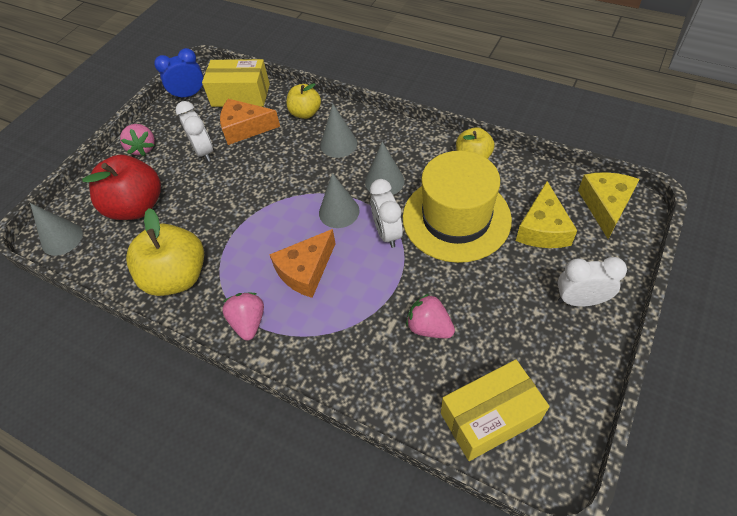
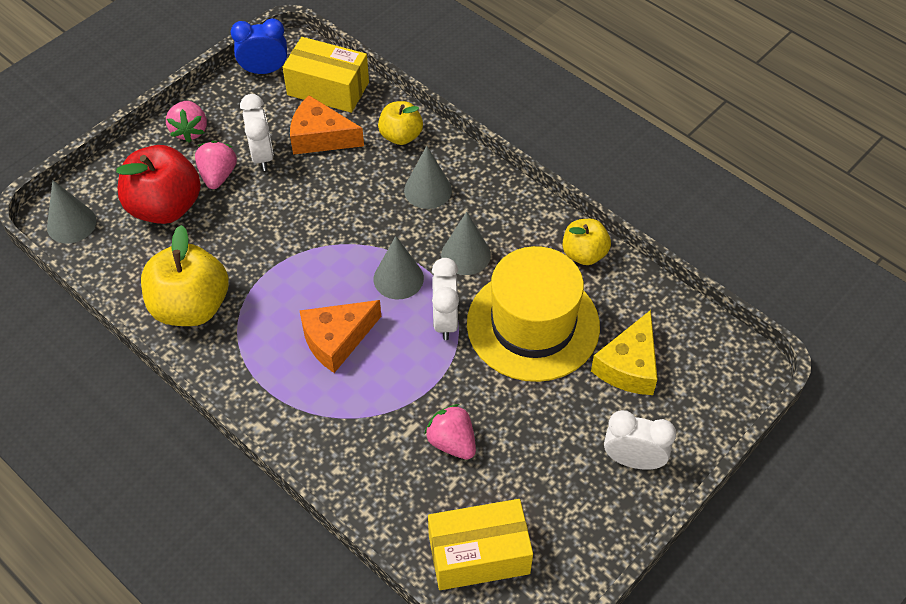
camera: 10 degrees right, 0 degrees up
(249, 322) = (256, 381): pink strawberry -> pink strawberry (218, 175)
(605, 206) = (716, 359): yellow cheese -> none

